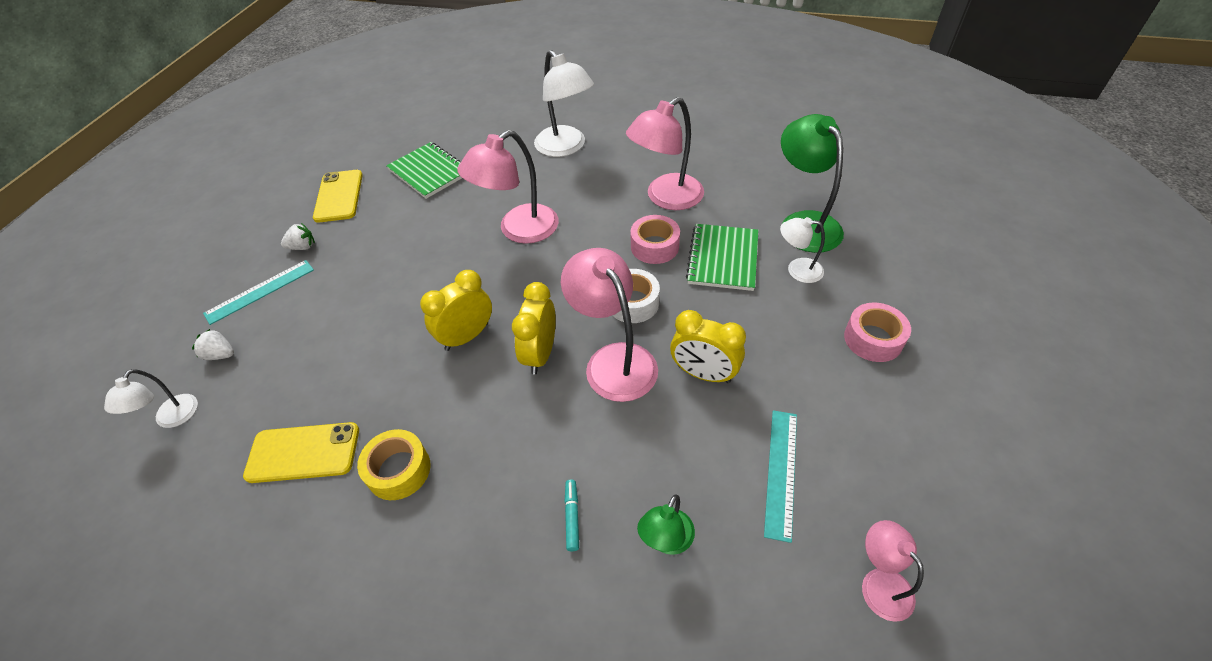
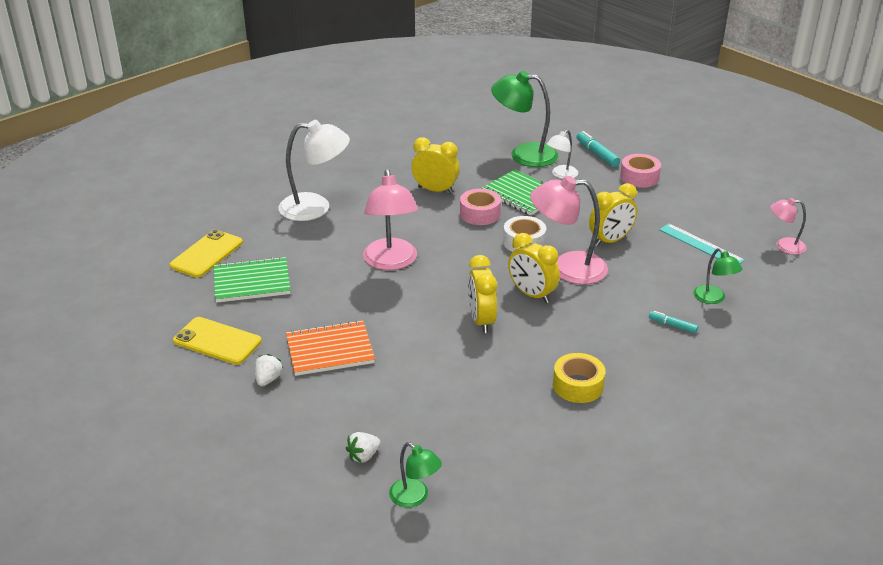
camera: 60 degrees left, 15 degrees down
(172, 419) = (415, 498): white lamp -> green lamp
(260, 291) = (302, 417): turquoise ruler -> none
(303, 452) = (521, 428): yellow phone -> yellow phone (206, 254)
(361, 260) = (330, 350): none -> orange notebook
(666, 198) = (435, 190): pink lamp -> yellow clock
(878, 278) = (597, 154): none -> turquoise marker

